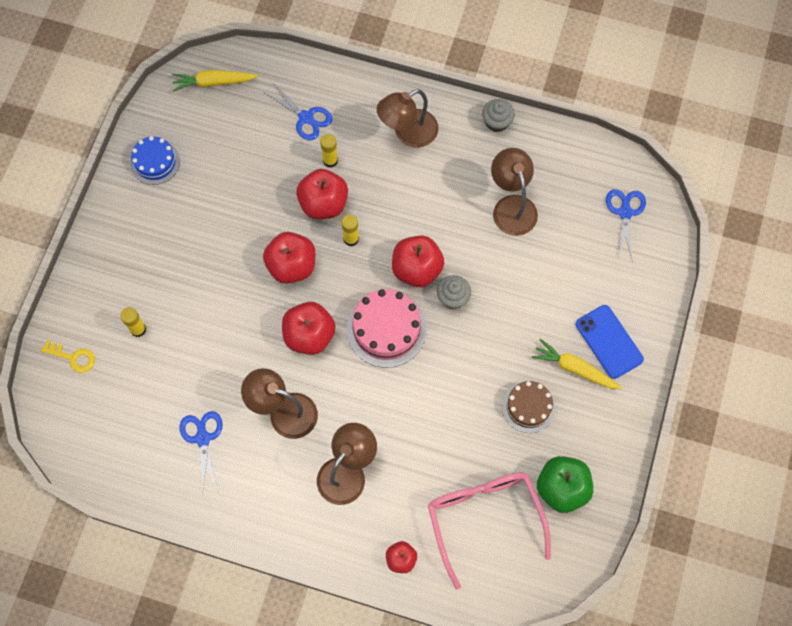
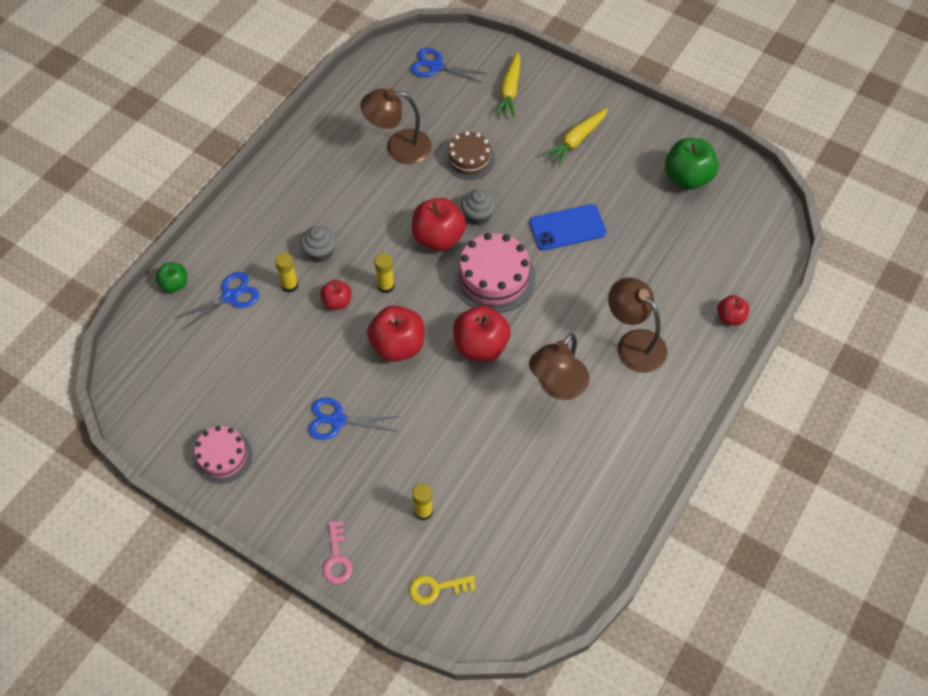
camera: 75 degrees left, 10 degrees down
(73, 357) = (436, 588): yellow key -> yellow key turned 135 degrees counterclockwise
(84, 274) = (337, 558): none -> pink key
(155, 162) = (222, 456): blue cake -> pink cake
(202, 438) = (567, 469): blue scissors -> blue scissors (337, 420)
(214, 82) = (147, 376): yellow carrot -> yellow carrot (509, 90)
(307, 71) = (174, 284): none -> green apple
(323, 204) = (337, 302): red apple -> red apple, size x0.56
(408, 133) = (286, 211): brown lamp -> none
(484, 518) = (703, 242): pink glasses -> none
(496, 122) = (304, 137): grey cupcake -> grey cupcake (320, 252)
(528, 407) = (604, 183): brown cake -> brown cake (469, 159)
(609, 342) = (557, 109): blue phone -> blue phone (567, 228)

